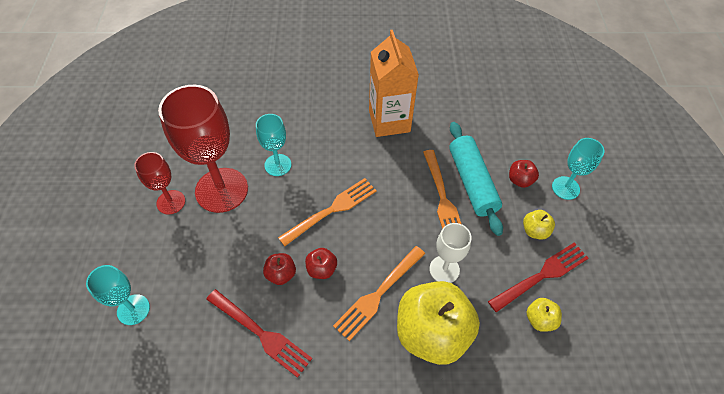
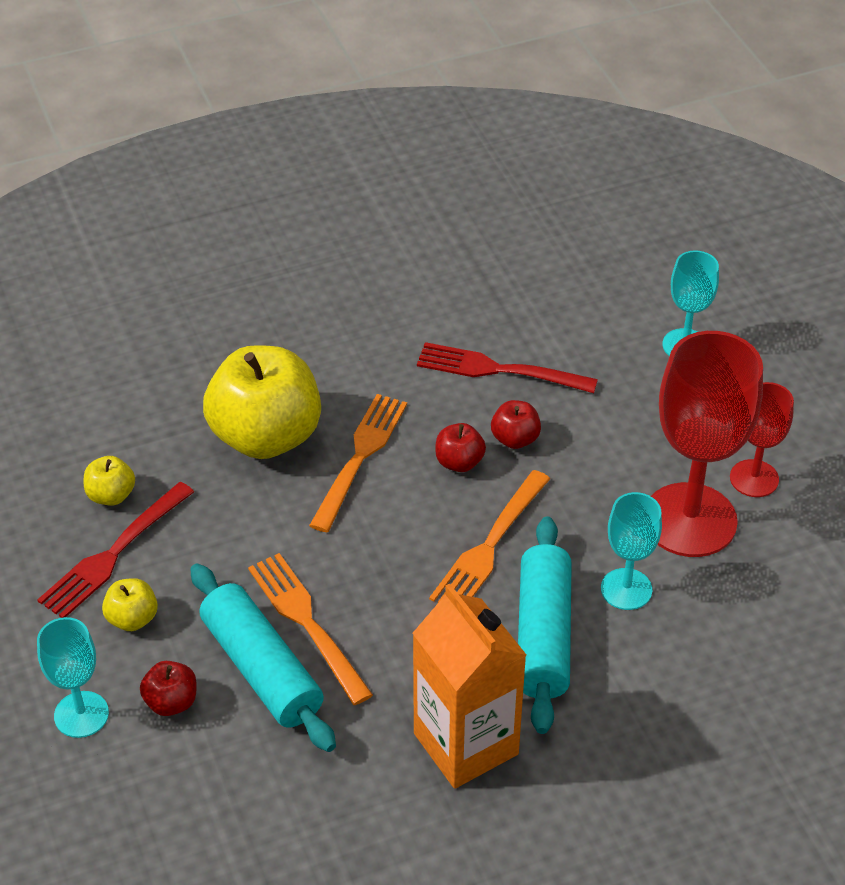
camera: 160 degrees right, 10 degrees down
(330, 156) = (543, 635): none -> turquoise rolling pin
(444, 269) = (271, 516): white goblet -> none

